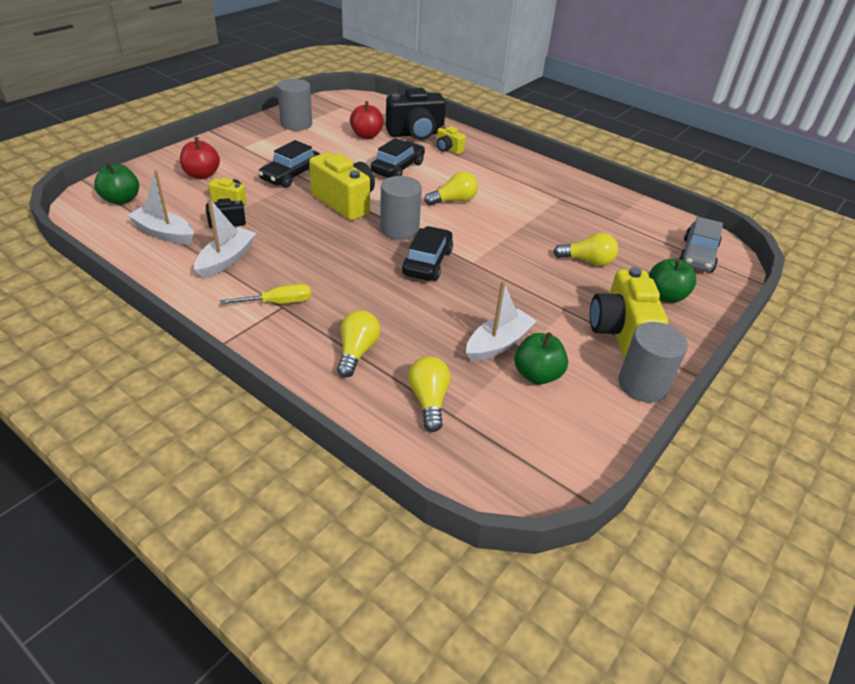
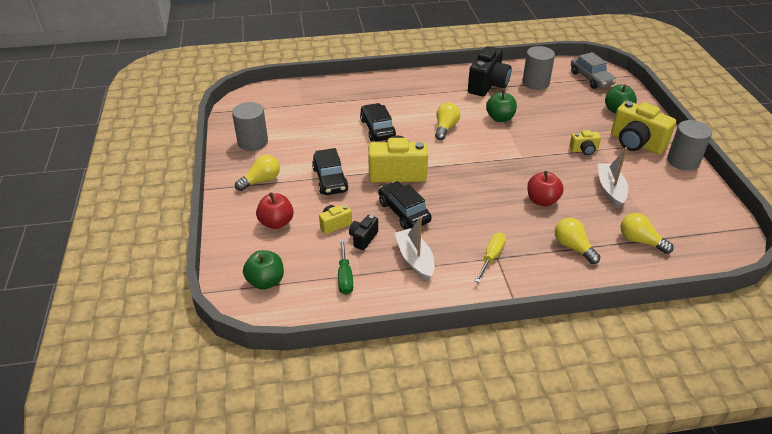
camera: 45 degrees left, 0 degrees up
(164, 233) = (345, 276): white boat -> green screwdriver
(366, 135) = (314, 119): red apple -> red apple (542, 200)
(399, 229) = (456, 166): grey cylinder -> grey cylinder (535, 83)
(416, 134) = (339, 98): black camera -> black camera (488, 85)
(427, 262) = (505, 174): black car -> black car (404, 212)
(448, 149) = (377, 96): yellow camera -> yellow camera (584, 150)
(537, 375) = (648, 191): green apple -> green apple (500, 118)
(587, 261) = (561, 116): yellow light bulb -> yellow light bulb (261, 181)

